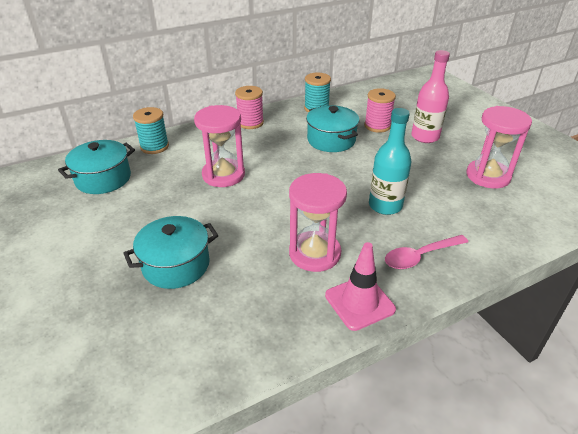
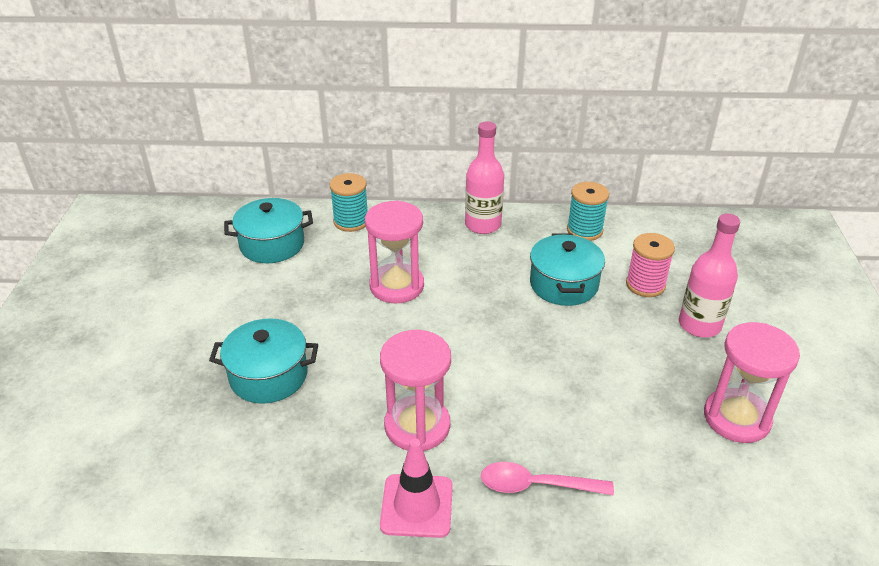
camera: 30 degrees right, 0 degrees up
(250, 123) = (483, 225): pink spool -> pink bottle
(385, 205) = (553, 401): turquoise bottle -> none

